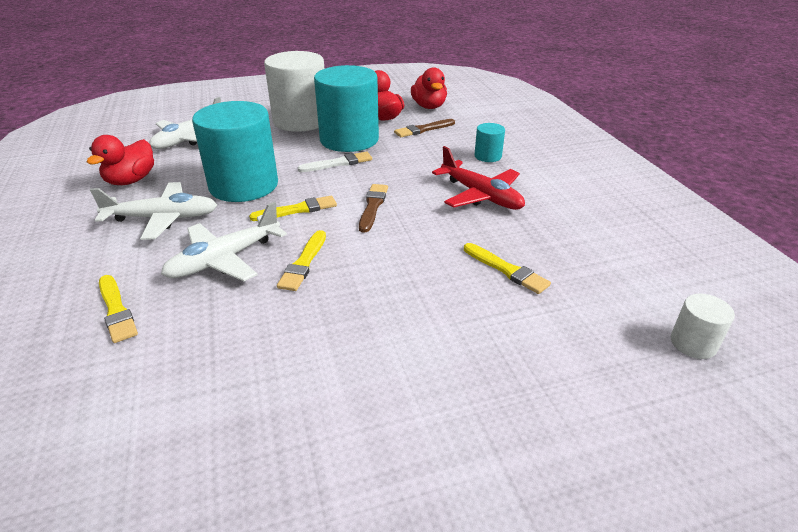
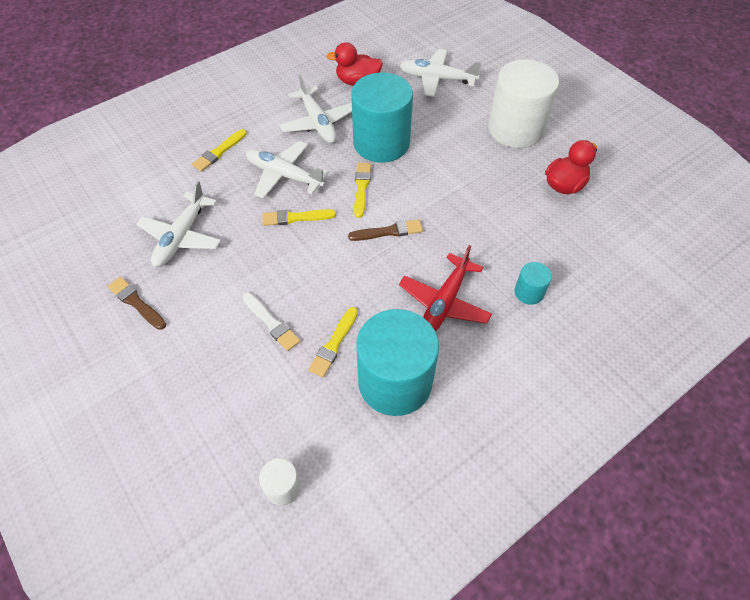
camera: 70 degrees right, 20 degrees up
(252, 378) = (181, 237): none -> white plane
(297, 210) = (361, 188): yellow brush -> yellow brush turned 135 degrees counterclockwise
(338, 163) = (448, 185): white brush -> white brush (271, 323)
(349, 139) = (498, 176): turquoise cylinder -> turquoise cylinder (395, 382)
(423, 129) = (557, 224): brown brush -> brown brush (136, 303)
(429, 106) = (620, 213): red duck -> none

